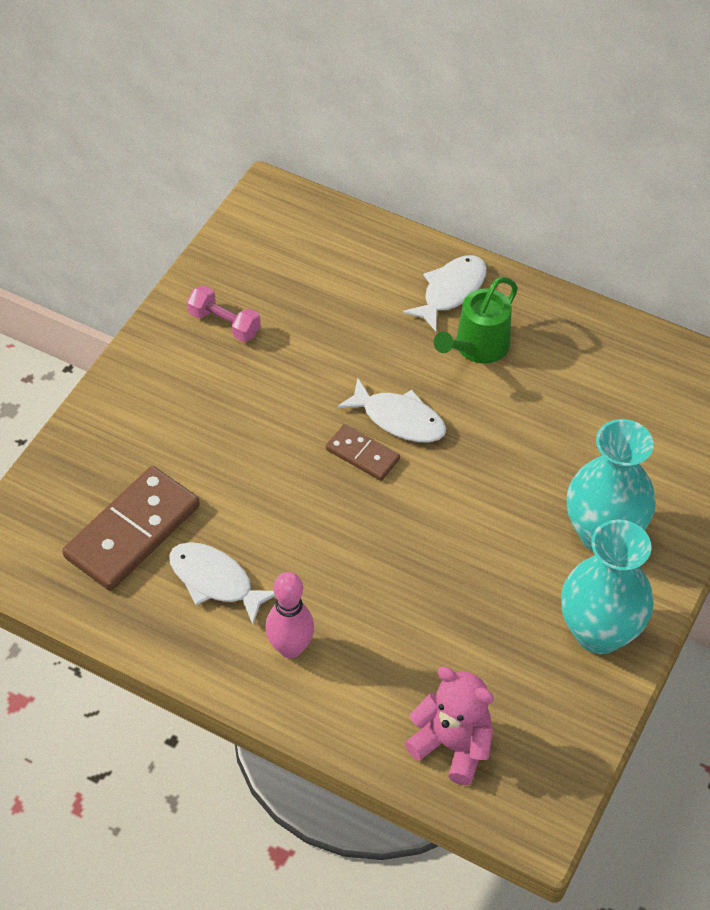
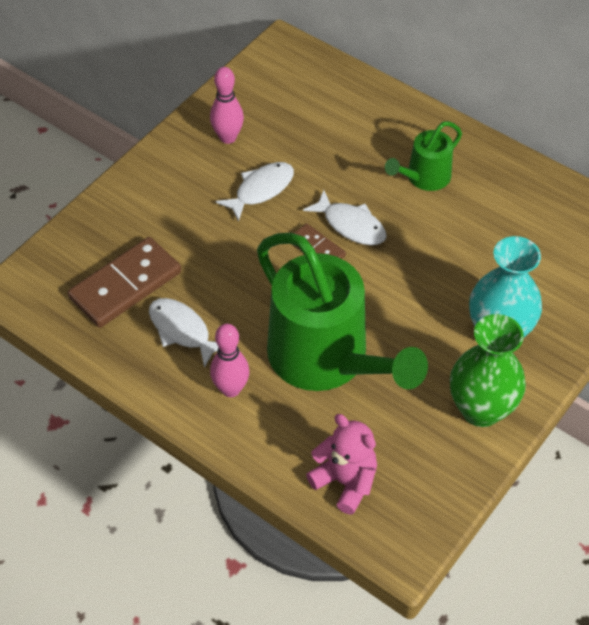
camera: 10 degrees right, 0 degrees up
(224, 324) = (228, 137): pink dumbbell -> pink bowling pin
(400, 594) = (326, 359): none -> green watering can
(451, 291) = (411, 133): white fish -> white fish (261, 190)
(599, 632) = (481, 409): turquoise vase -> green vase

